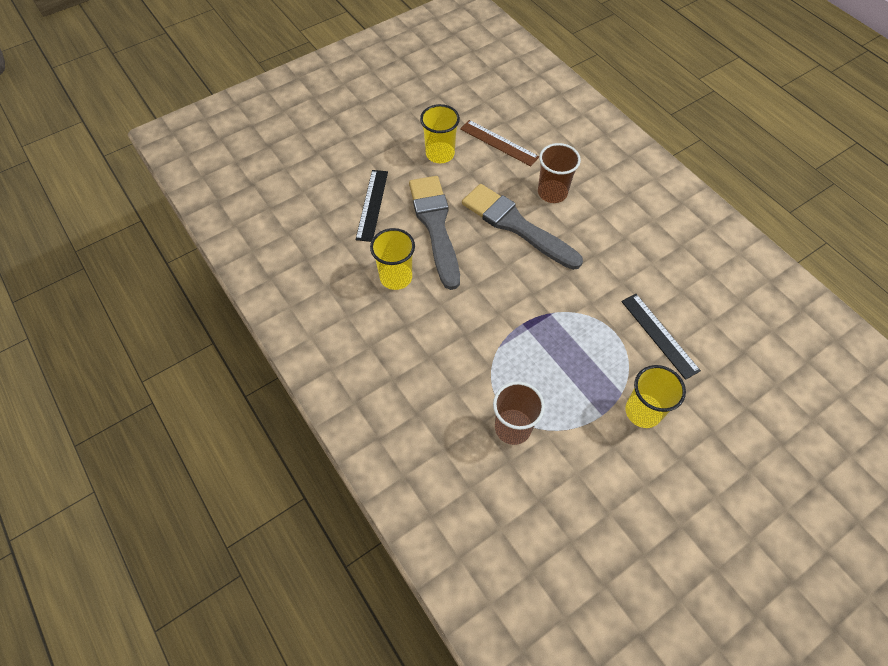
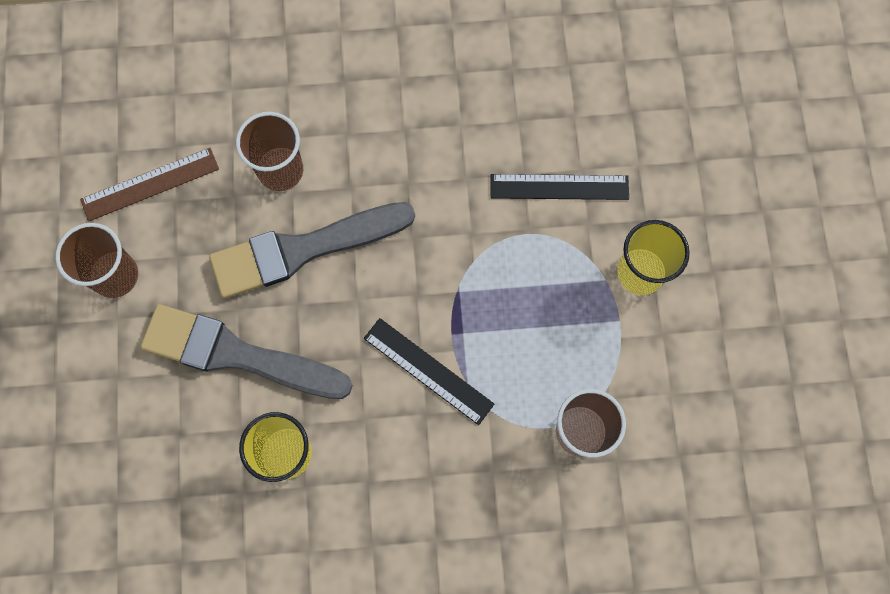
camera: 60 degrees left, 15 degrees up
(372, 205) = (144, 421): black ruler -> black ruler (428, 371)
(440, 154) = (115, 275): yellow cup -> brown cup

